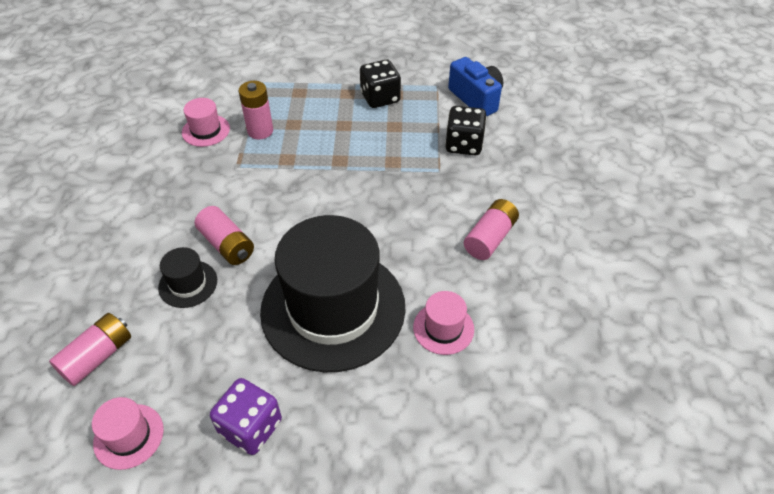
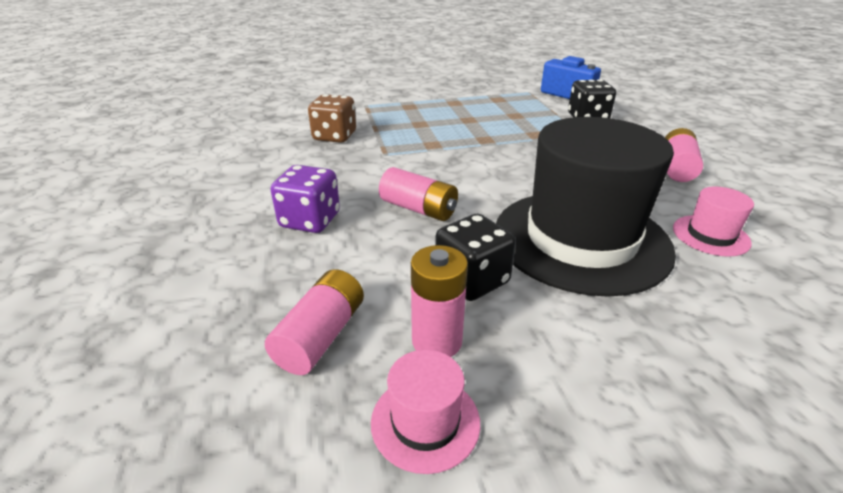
camera: 15 degrees left, 15 degrees down
(188, 284) = (396, 246): black hat -> none
(206, 130) = (334, 136): pink hat -> brown dice
(251, 427) = (590, 370): purple dice -> purple dice (310, 220)
(260, 131) = (391, 131): pink battery -> pink battery (437, 341)
(380, 98) = (486, 102): black dice -> black dice (471, 280)

